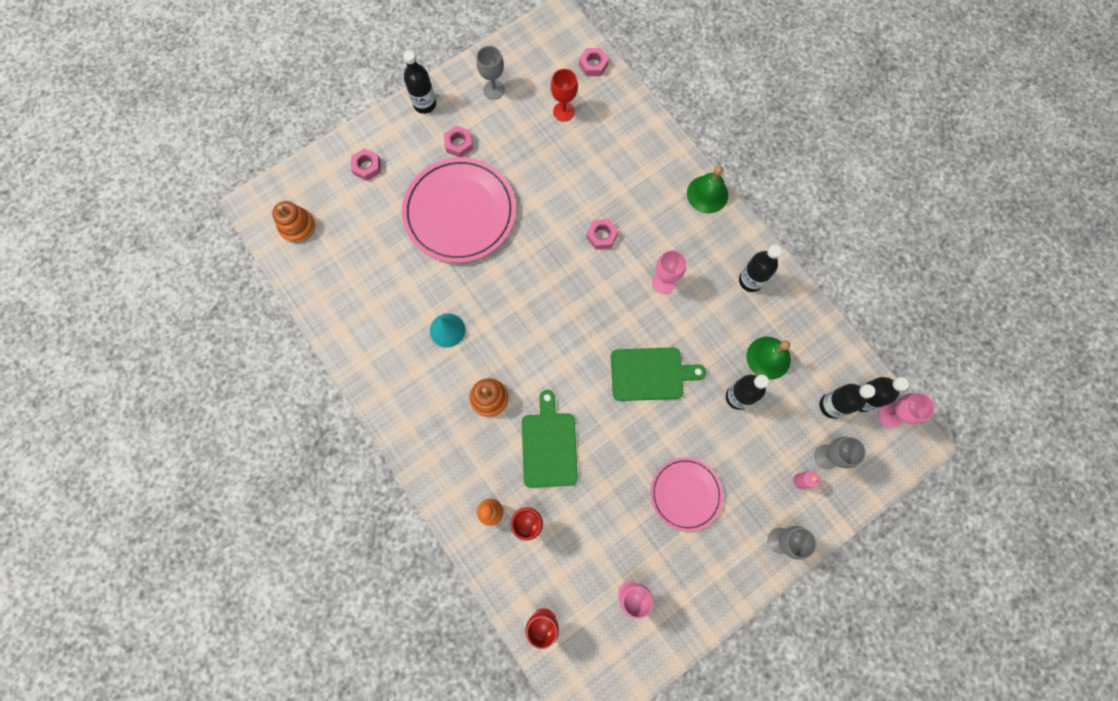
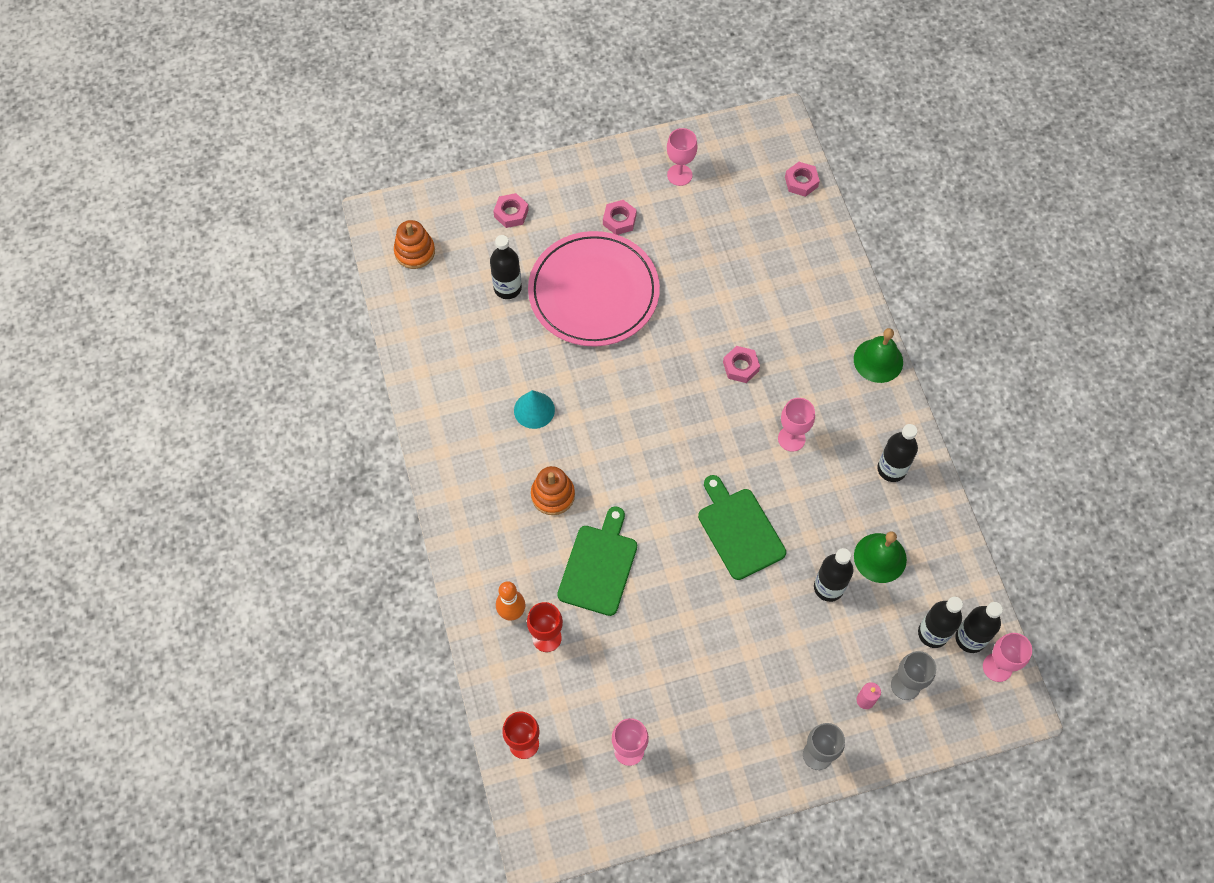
camera: 20 degrees right, 10 degrees down
(425, 104) = (598, 167): black bottle -> black bottle (507, 288)
(494, 90) = (679, 175): grey goblet -> pink goblet
(564, 111) = (748, 222): red goblet -> none
(650, 374) = (739, 530): green cutting board -> green cutting board turned 135 degrees counterclockwise
(685, 494) = (730, 668): pink plate -> none

